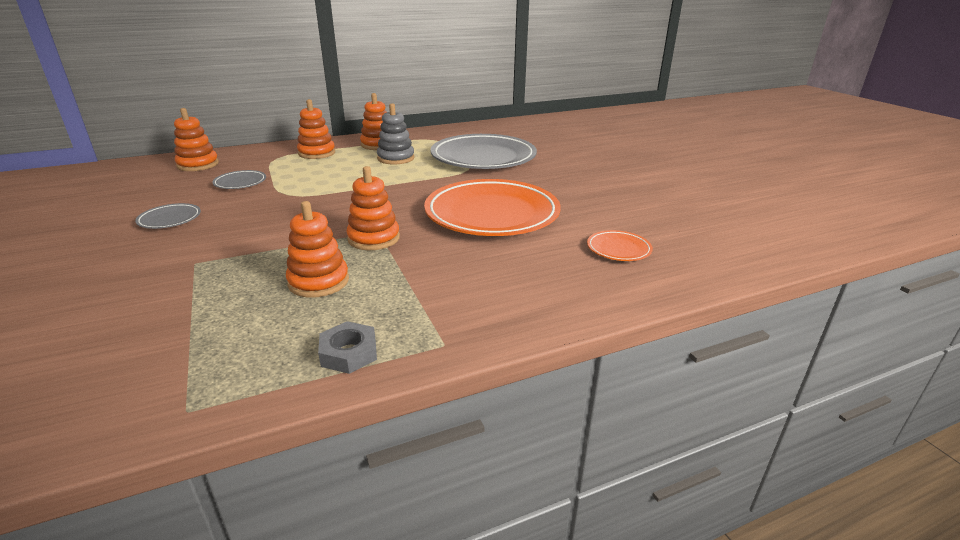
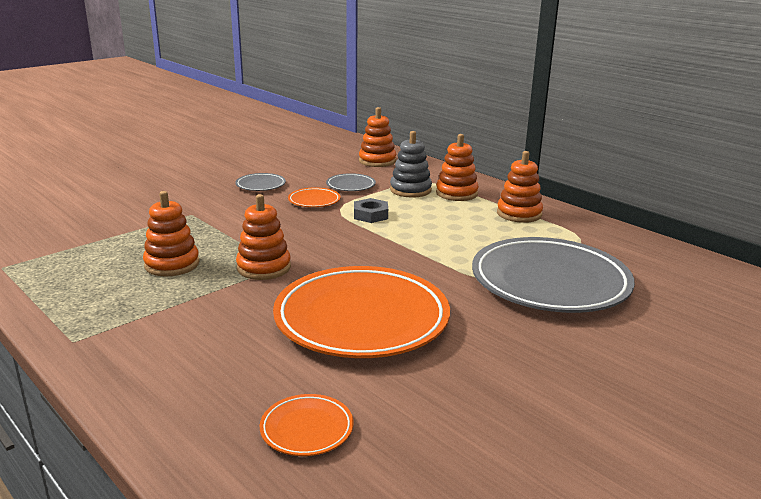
camera: 70 degrees right, 5 degrees down
(253, 201) = (314, 201): none -> orange plate
(349, 353) = (62, 302): grey nut -> grey nut (370, 215)
(396, 158) = (485, 232): grey stacking toy -> grey stacking toy (410, 190)

